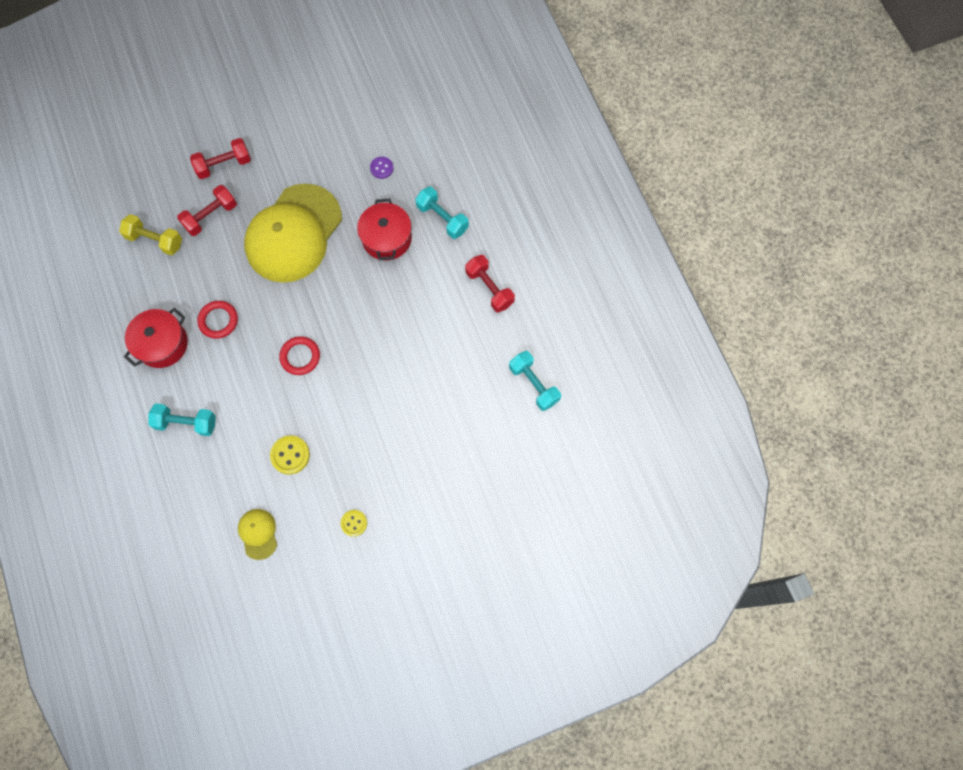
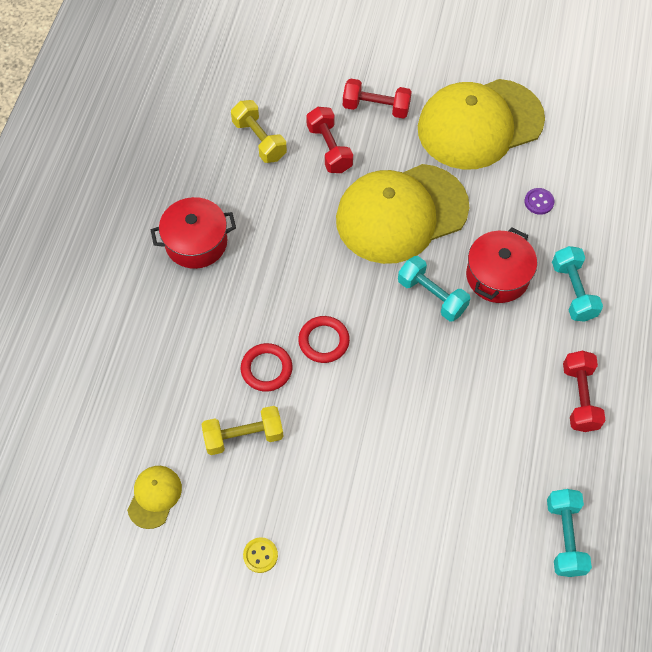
camera: 35 degrees right, 10 degrees down
(186, 423) = (164, 335): turquoise dumbbell -> turquoise dumbbell (432, 296)
(211, 216) = (329, 149): red dumbbell -> red dumbbell turned 75 degrees clockwise
(218, 320) = (266, 253): red ring -> red ring (266, 369)
(290, 455) = (244, 436): yellow button -> yellow dumbbell
(305, 134) = (479, 124): none -> yellow cap

